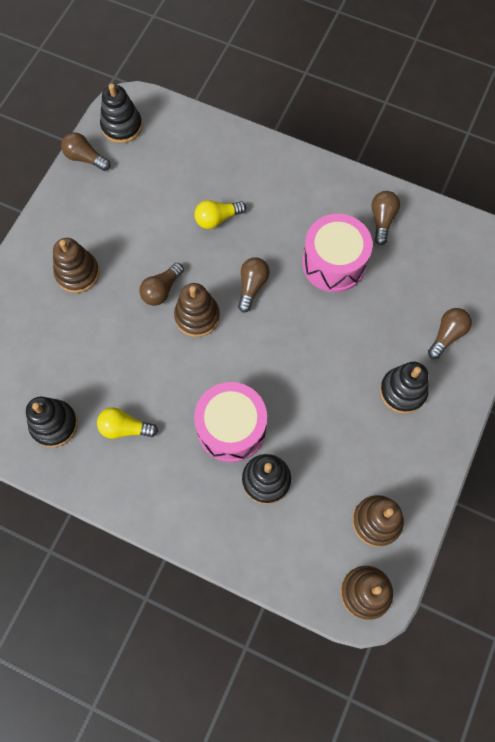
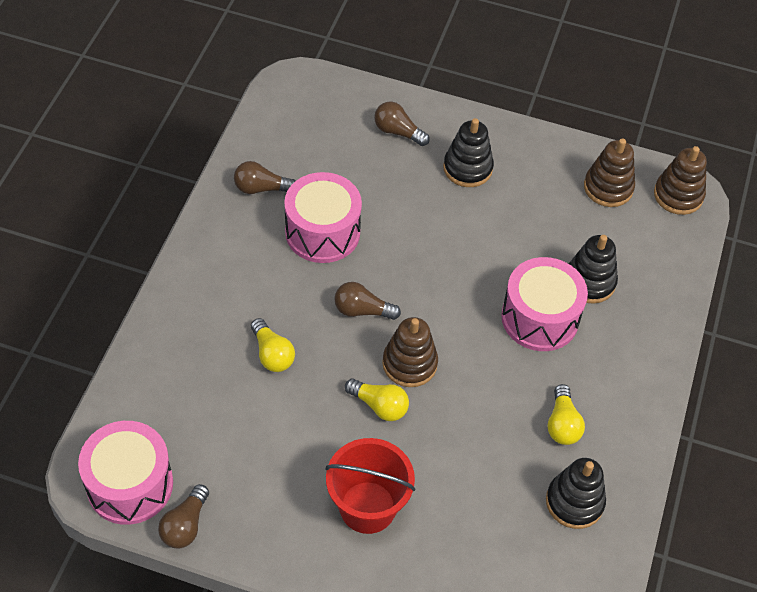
camera: 100 degrees left, 15 degrees down
(77, 273) = (367, 507): brown stacking toy -> red bucket
(122, 126) = (130, 484): black stacking toy -> pink drum
(161, 290) = (379, 406): brown light bulb -> yellow light bulb

